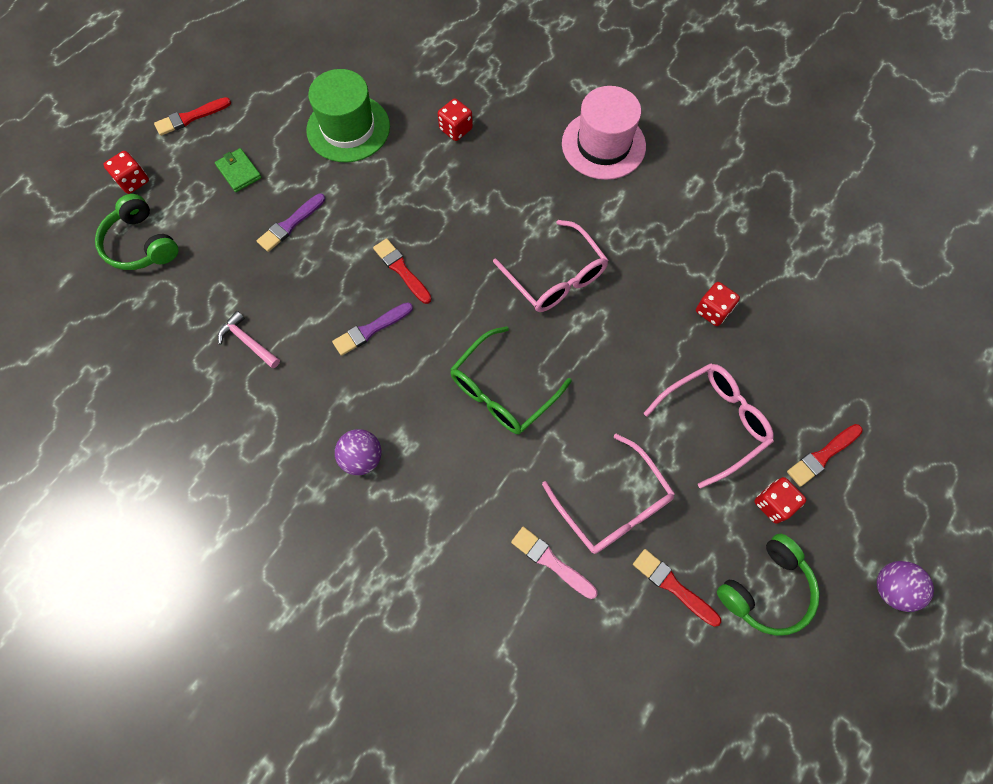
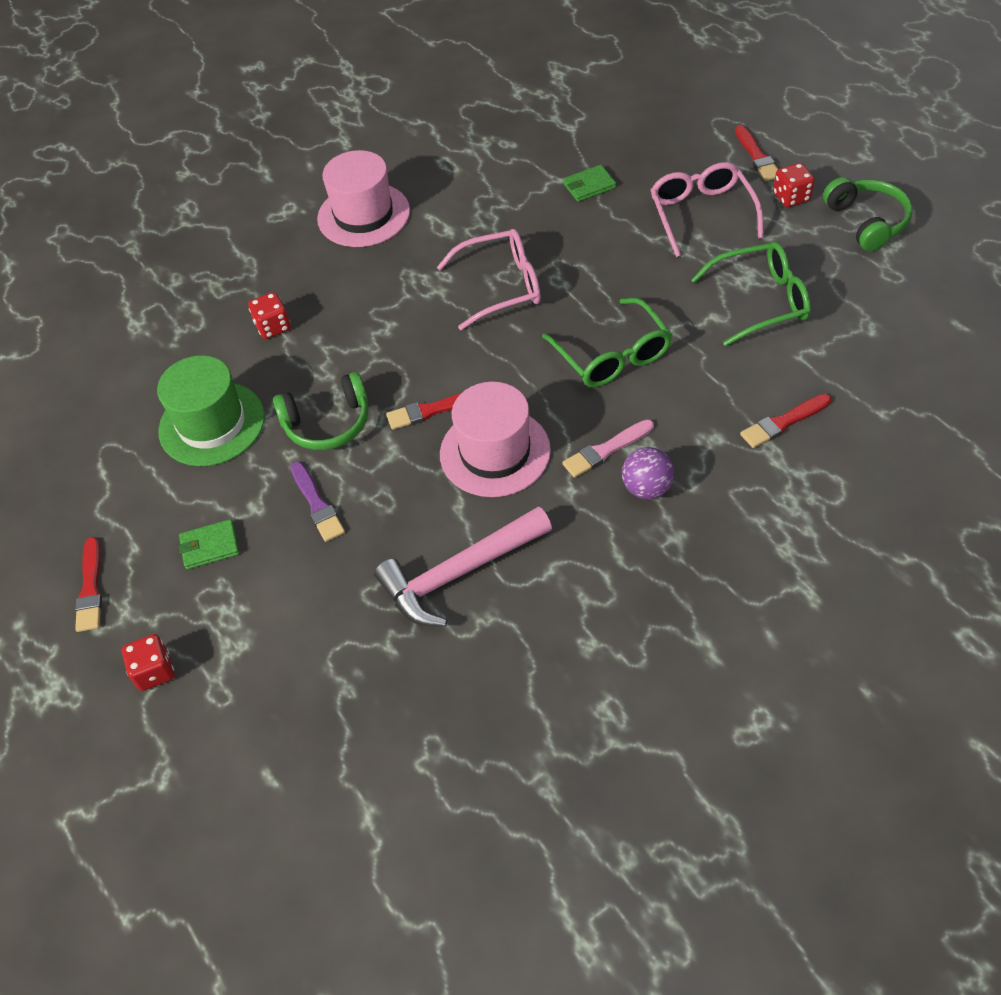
camera: 65 degrees left, 15 degrees down
(141, 244) = (261, 674): green headphones -> green headphones (328, 423)
(248, 341) = (459, 573): pink hammer -> pink hammer, size x1.96
(370, 330) = (495, 452): purple brush -> pink hat
(551, 561) = (804, 358): pink brush -> pink brush (606, 450)
(613, 505) = (761, 301): pink glasses -> green glasses
(673, 586) = (849, 279): red brush -> red brush (783, 422)
(712, 311) = (589, 186): red dice -> green wallet
(891, 588) = (883, 150): purple ball -> none

